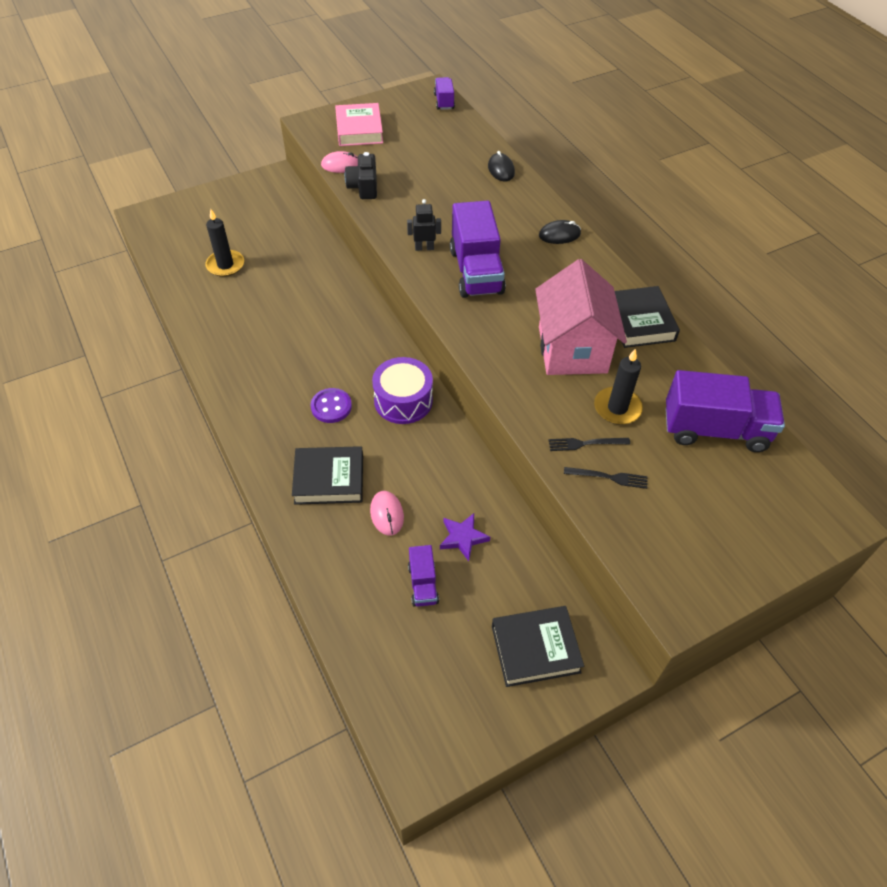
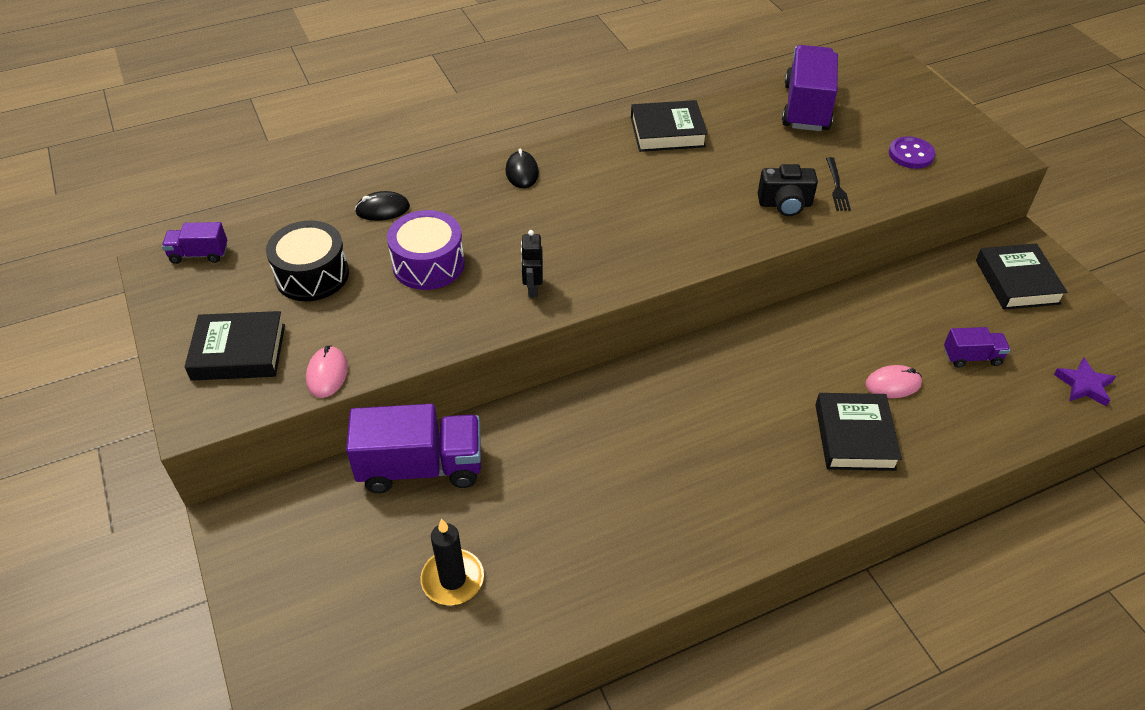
camera: 85 degrees left, 5 degrees down
(331, 407) = (742, 436): purple button -> purple button (911, 154)
(359, 130) = (239, 352): pink book -> black book
(363, 187) = (390, 348): black camera -> black camera (785, 204)
(403, 400) = (728, 365): purple drum -> purple drum (428, 264)
(429, 148) = (312, 275): none -> black drum
(463, 538) = (909, 323): purple star -> purple star (1084, 385)
(476, 271) = (582, 244): purple truck -> purple truck (421, 467)
(572, 349) = (710, 182): pink house -> none
(609, 477) = (875, 176): black fork -> none
(617, 408) = (788, 161): black candle -> none

